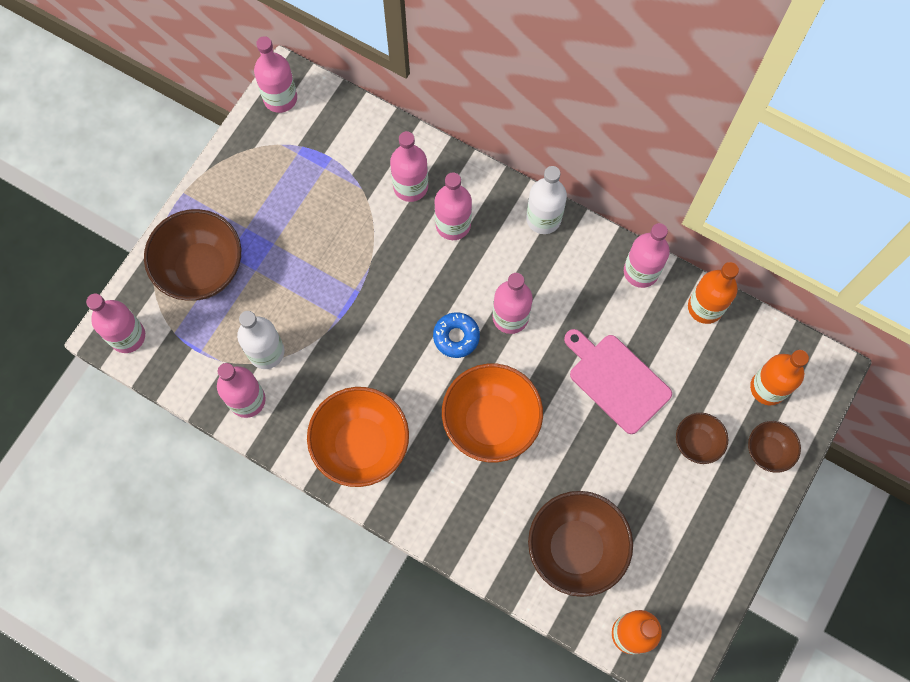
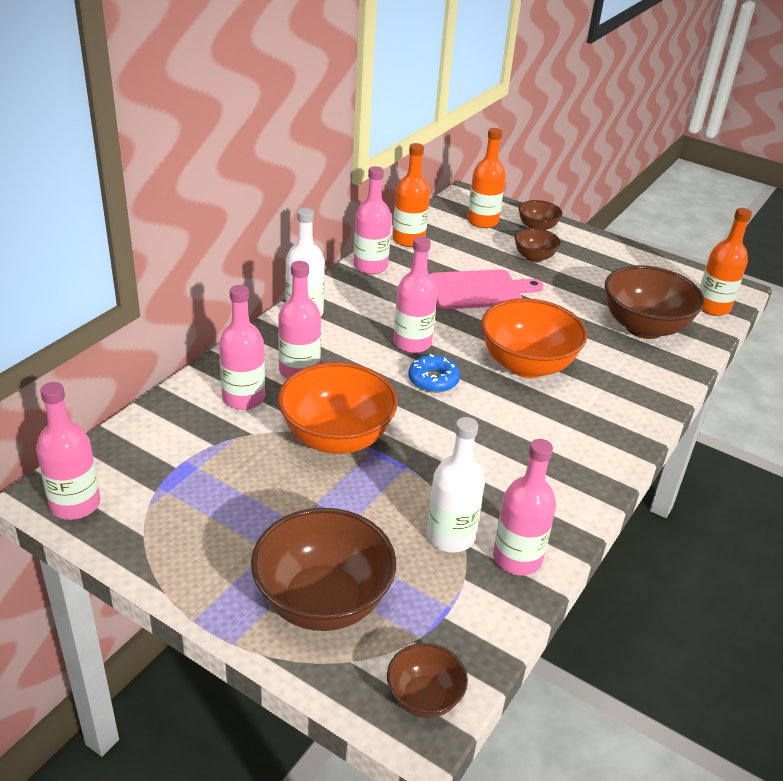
camera: 90 degrees left, 35 degrees down
(127, 336) = (424, 698): pink bottle -> brown bowl
(361, 445) = (564, 459): orange bowl -> orange bowl (336, 438)
(616, 380) = (479, 290): pink cutting board -> pink cutting board turned 150 degrees counterclockwise

